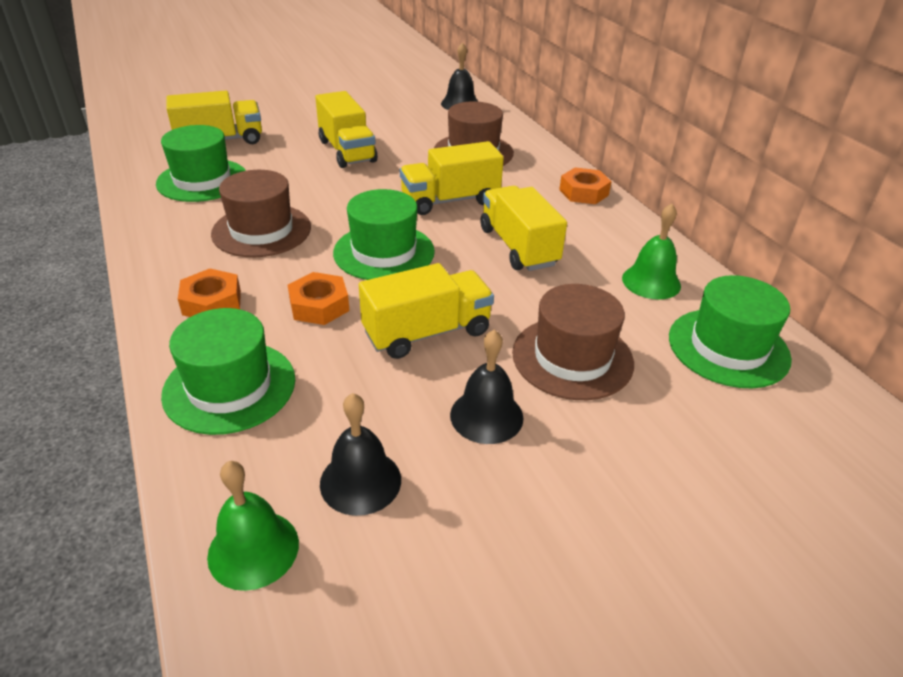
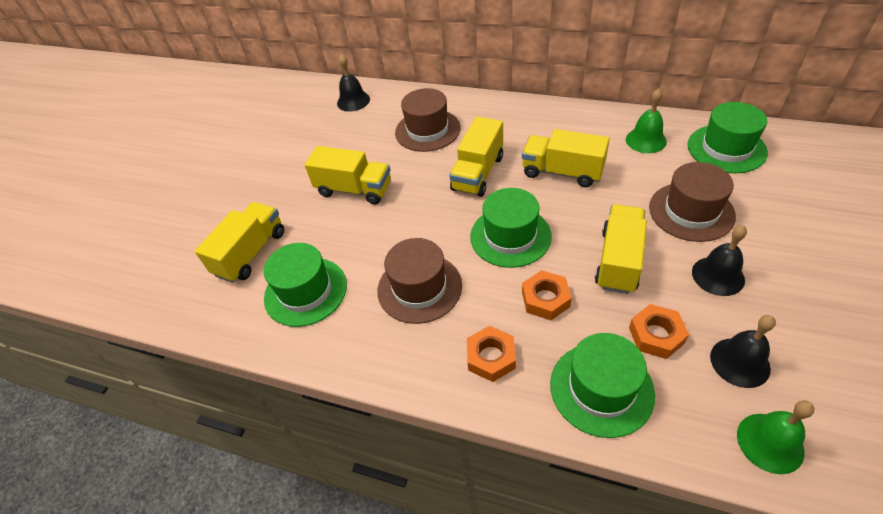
camera: 40 degrees left, 10 degrees up
(584, 192) = (528, 111): orange nut -> orange nut (656, 335)

